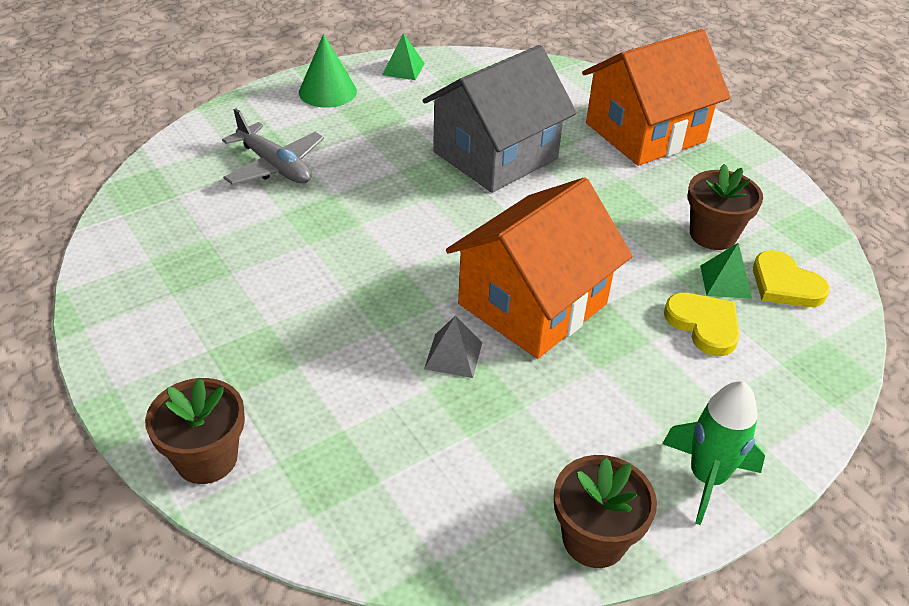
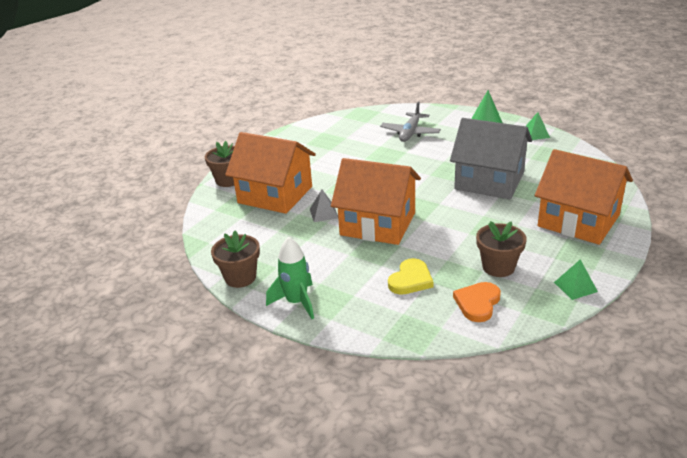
camera: 70 degrees right, 10 degrees down
(333, 401) = (275, 195): none -> orange house
(725, 281) = (457, 280): green pyramid -> green pyramid (575, 287)
(785, 284) = (477, 303): yellow heart -> orange heart

